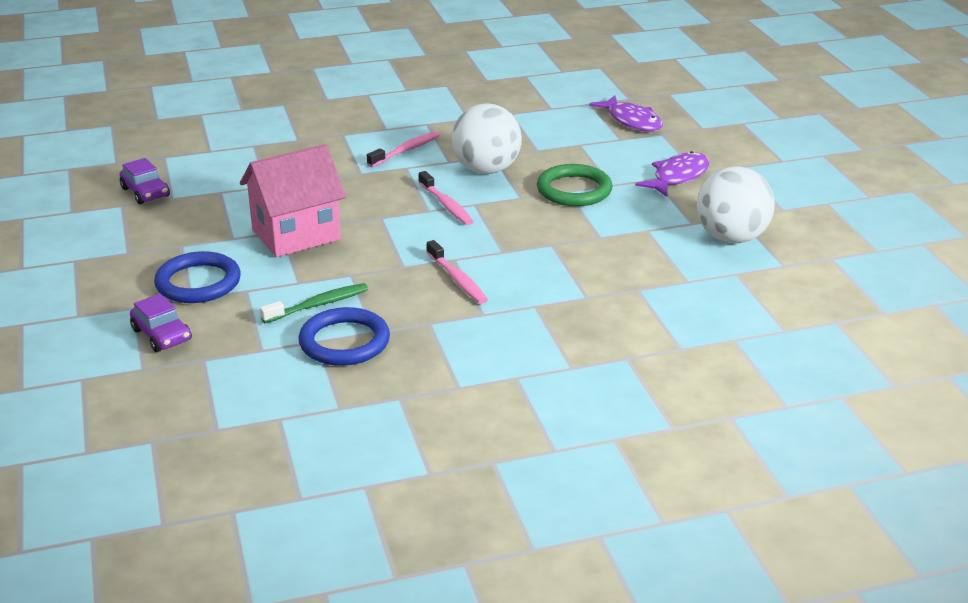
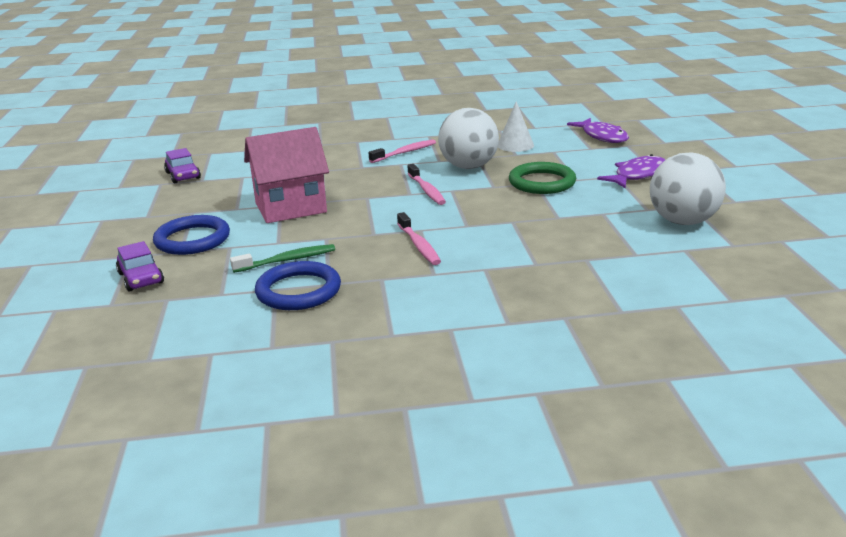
camera: 10 degrees right, 5 degrees down
(533, 136) = (515, 145): none -> white cone

